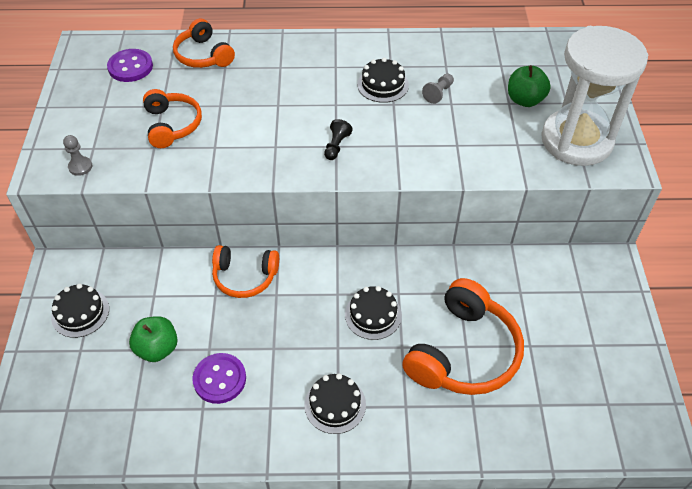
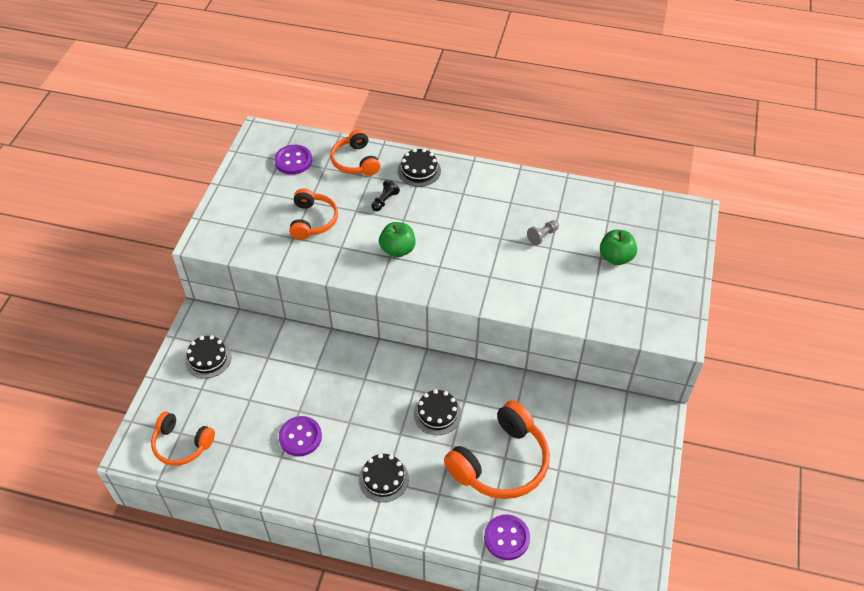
camera: 15 degrees right, 0 degrees up
(80, 167) = (232, 242): grey pawn -> none
(157, 349) = (259, 401): green apple -> green apple (398, 250)
(245, 277) = (343, 358): orange headphones -> orange headphones (182, 444)
(336, 146) = (440, 266): black pawn -> black pawn (385, 201)
(383, 85) = (497, 218): black cake -> black cake (419, 170)
(501, 438) = (506, 538): none -> purple button
(576, 141) = (646, 304): white hourglass -> none

